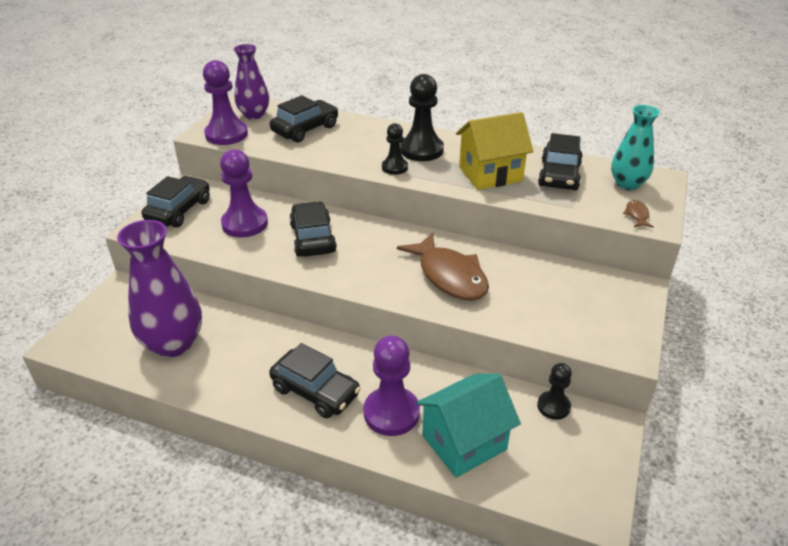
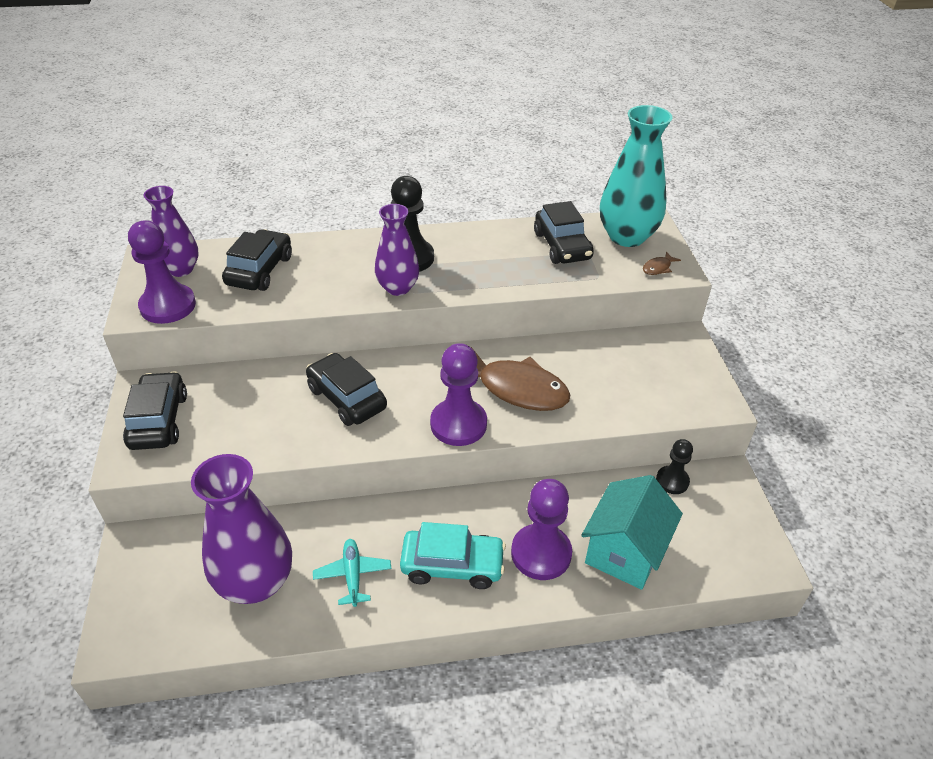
camera: 30 degrees left, 5 degrees up
(239, 367) = (353, 575): none -> turquoise plane
(245, 224) = (254, 408): purple pawn -> purple pawn (458, 424)
(315, 391) = (452, 565): black car -> turquoise car
(394, 167) = (398, 288): black pawn -> purple vase
(490, 174) = (498, 265): yellow house -> none
(627, 184) = (627, 236): turquoise vase -> turquoise vase, size x1.58
(637, 215) = (658, 268): brown fish -> brown fish turned 105 degrees counterclockwise

